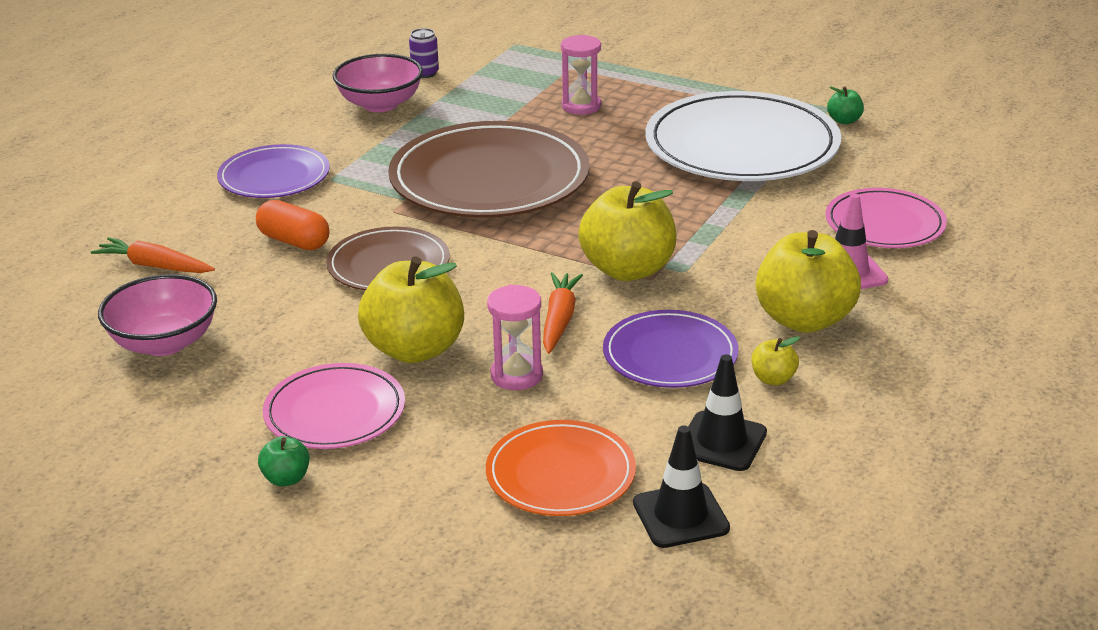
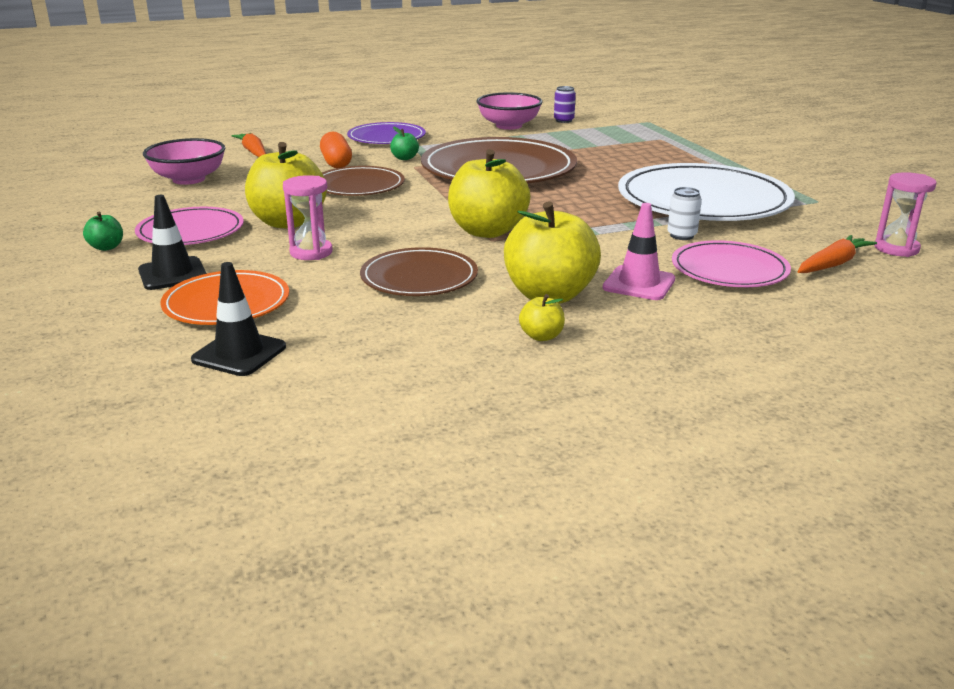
camera: 40 degrees right, 5 degrees down
(559, 320) = (393, 238): orange carrot -> orange carrot (833, 264)
(581, 106) = (629, 155): pink hourglass -> pink hourglass (896, 249)
(670, 355) = (419, 277): purple plate -> brown plate
(721, 441) = (349, 330): black traffic cone -> black traffic cone (173, 274)
(773, 379) = (457, 315): yellow apple -> yellow apple (541, 336)
(792, 199) = (681, 235): none -> white can
(844, 121) = (816, 210): green apple -> green apple (404, 158)

